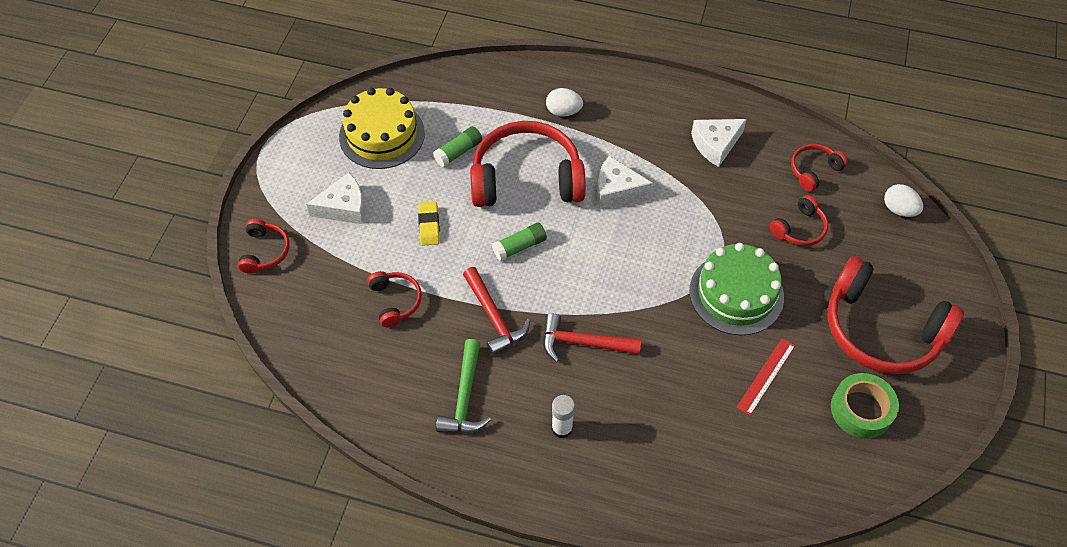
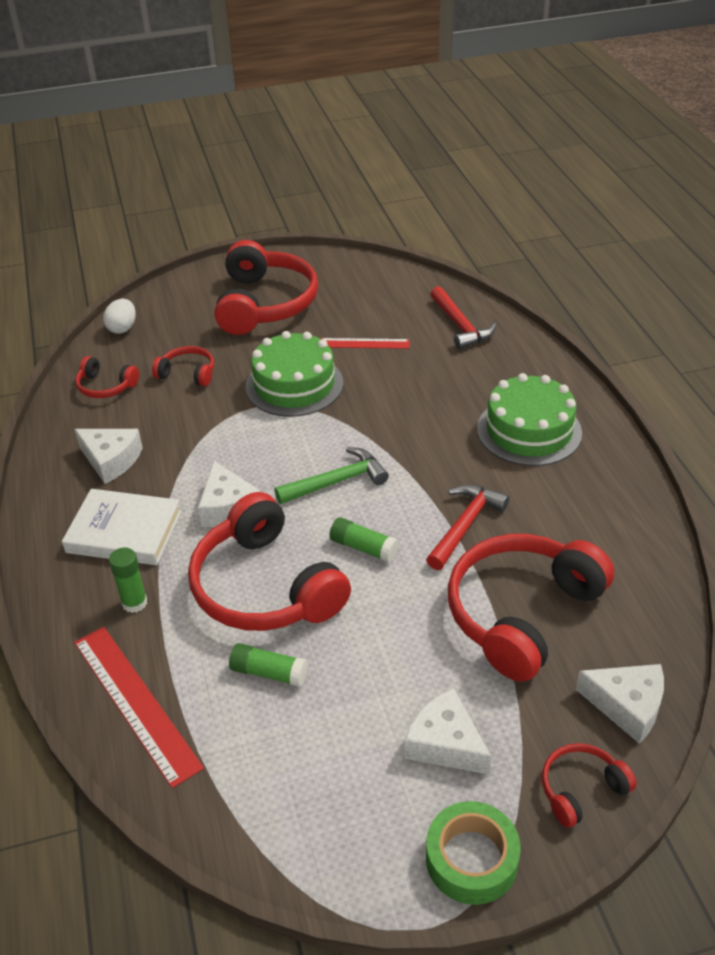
camera: 120 degrees left, 15 degrees down
(288, 310) = (627, 706): none -> white cheese
(382, 134) = (297, 777): yellow cake -> none
(395, 301) = (522, 613): red headphones -> red headphones, size x2.13
(429, 225) = (400, 640): yellow eraser -> none
(465, 397) = (567, 503): green hammer -> green hammer (337, 481)
(486, 87) = (135, 703): none -> red ruler
(562, 428) = (529, 430): white glue stick -> green cake
(563, 111) = (134, 603): white egg -> green glue stick
(583, 343) = (433, 453): red hammer -> red hammer (460, 325)
(632, 127) = (124, 531): none -> white book
(861, 410) = (350, 293): green tape -> green tape (471, 859)

